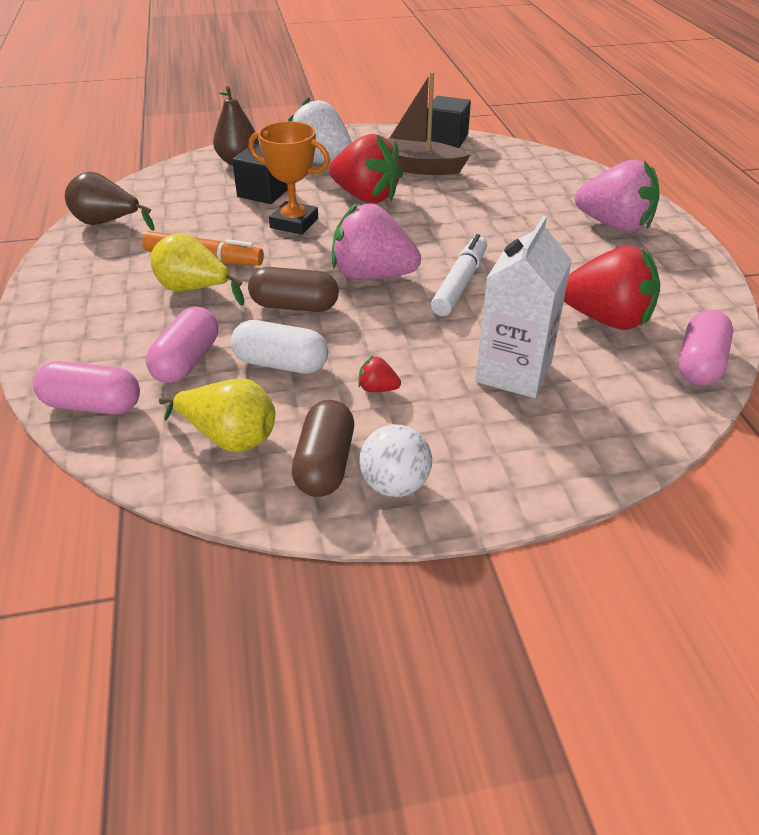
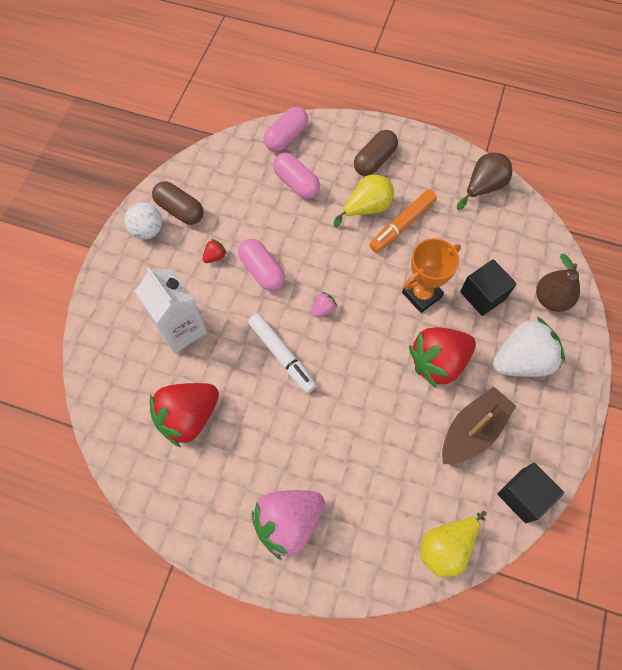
camera: 120 degrees right, 25 degrees up
(229, 438) = (224, 181): yellow pear -> yellow pear (446, 546)
(281, 364) = (265, 223): white capsule -> none
(295, 306) = (316, 251): brown capsule -> brown capsule (374, 161)
(372, 275) = (323, 309): pink strawberry -> pink strawberry, size x0.40
(699, 364) = (115, 435): pink capsule -> pink capsule (262, 271)

